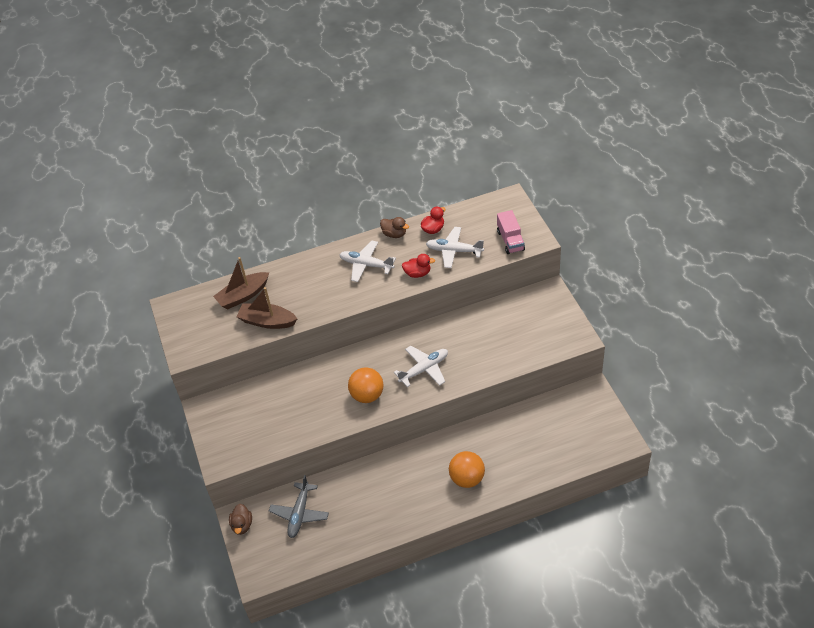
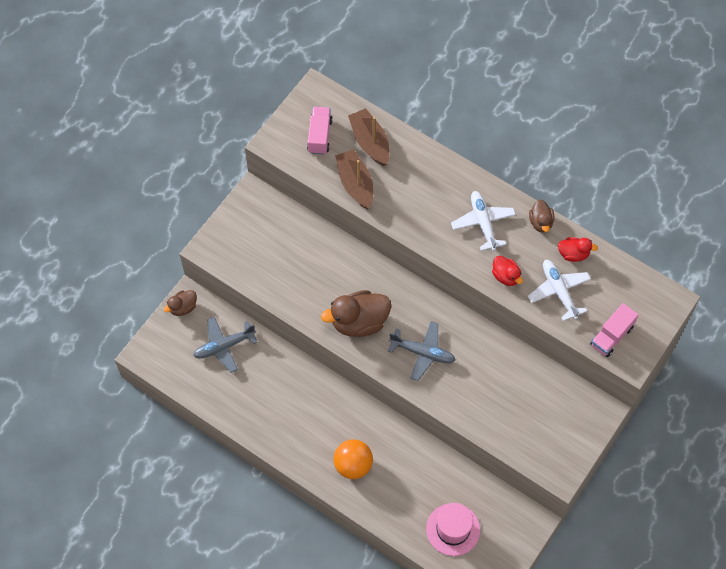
camera: 50 degrees right, 15 degrees up
(208, 323) = (319, 136): none -> pink truck
(243, 296) = (370, 142): brown boat -> brown boat turned 45 degrees clockwise
(367, 395) = (359, 322): orange ball -> brown duck
(424, 369) = (423, 353): white plane -> grey plane
(564, 442) = (453, 529): none -> pink hat

